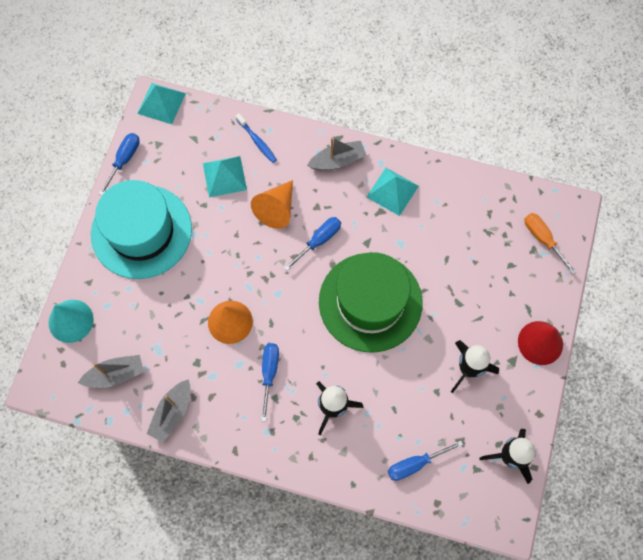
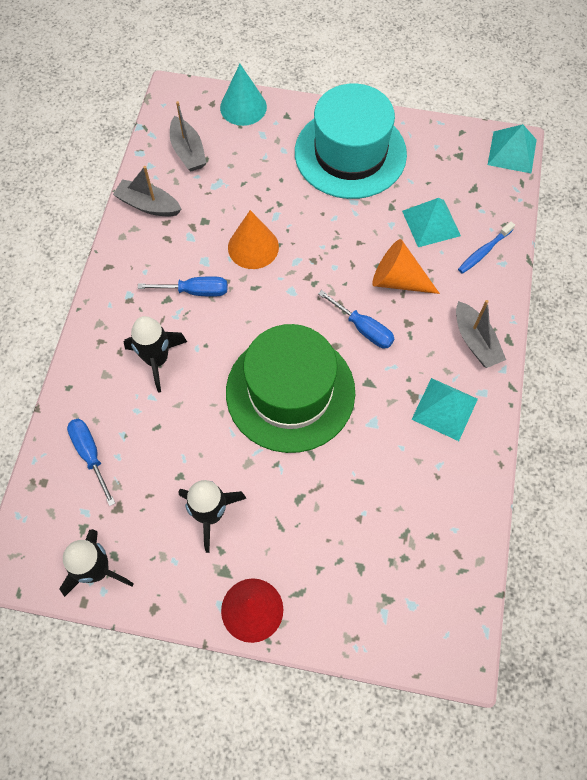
camera: 85 degrees right, 5 degrees down
(124, 160) = (432, 127): blue screwdriver -> none
(543, 239) = (405, 613): orange screwdriver -> none

